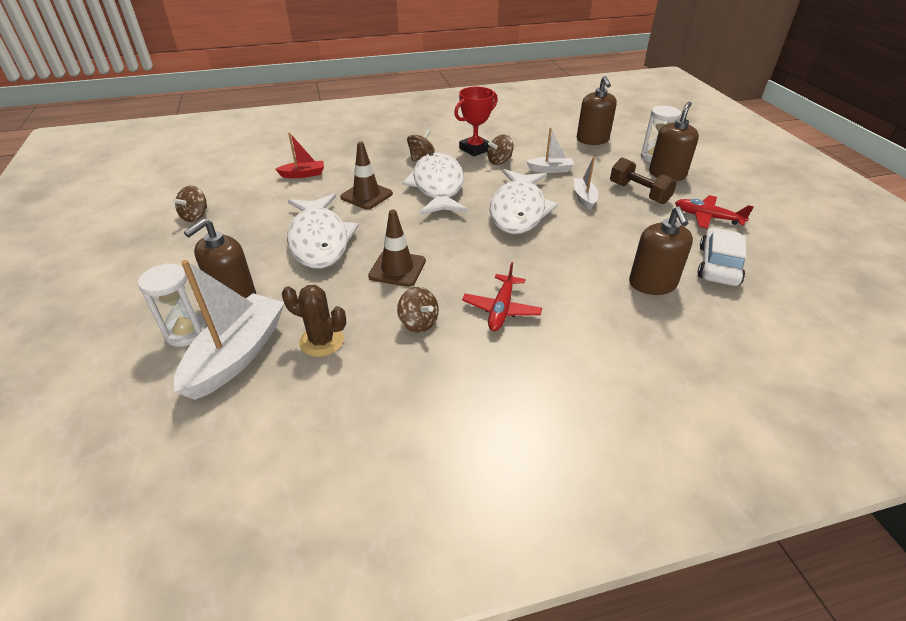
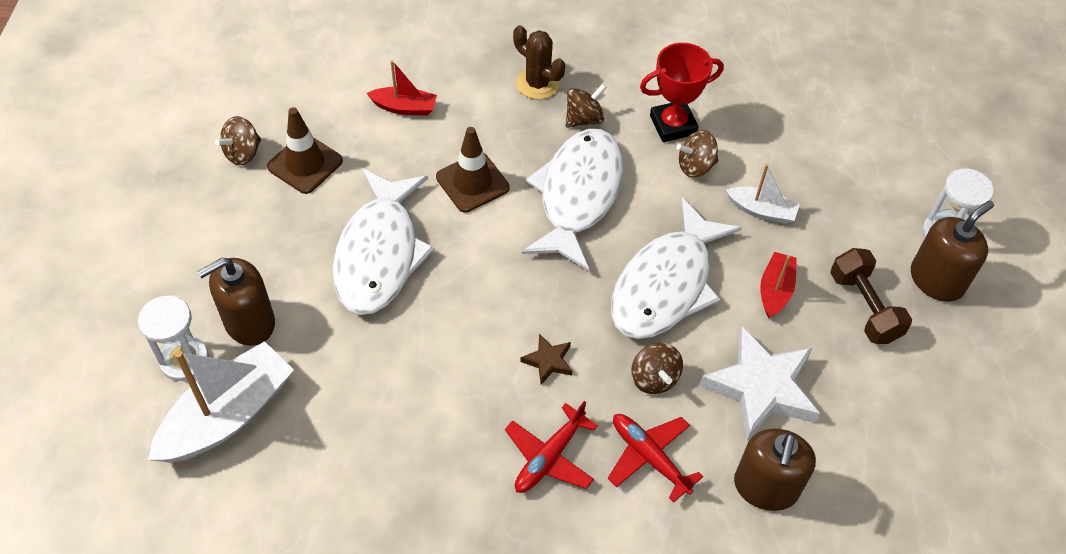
camera: 20 degrees right, 15 degrees up
(321, 341) = (323, 429): brown cactus -> brown cactus (537, 83)
(397, 269) = (455, 341): brown traffic cone -> brown traffic cone (305, 164)
(418, 323) = (441, 442): brown spinning top -> brown spinning top (654, 378)
(468, 262) = (548, 361): none -> brown star
(584, 198) = (775, 290): white boat -> red boat
(592, 140) = (870, 159): brown soap dispenser -> none
(611, 240) = (761, 388): none -> white star
(707, 217) = (932, 393): red plane -> red plane (649, 457)
(718, 265) = (880, 488): white car -> none

